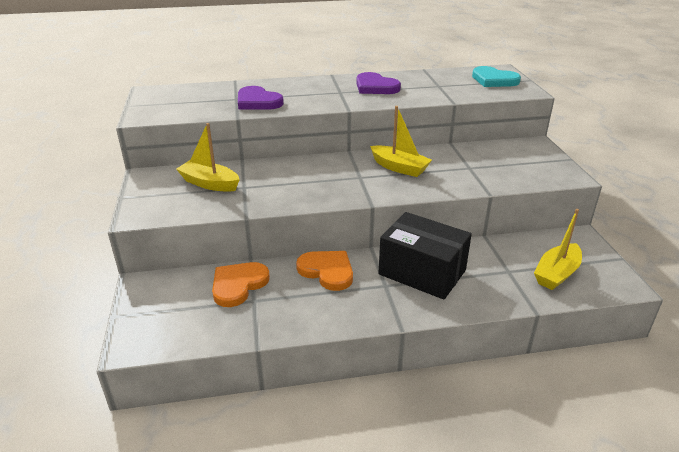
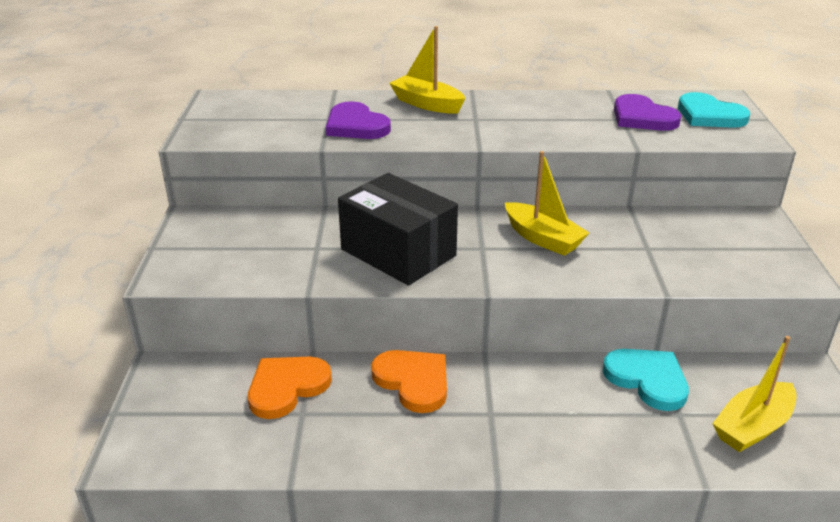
camera: 10 degrees right, 0 degrees up
(209, 183) = (272, 238): yellow boat -> yellow boat (427, 104)
(375, 87) = (528, 114): purple heart -> purple heart (642, 117)
(422, 272) = (548, 399): black box -> black box (398, 252)
(483, 253) = (647, 380): none -> turquoise heart

